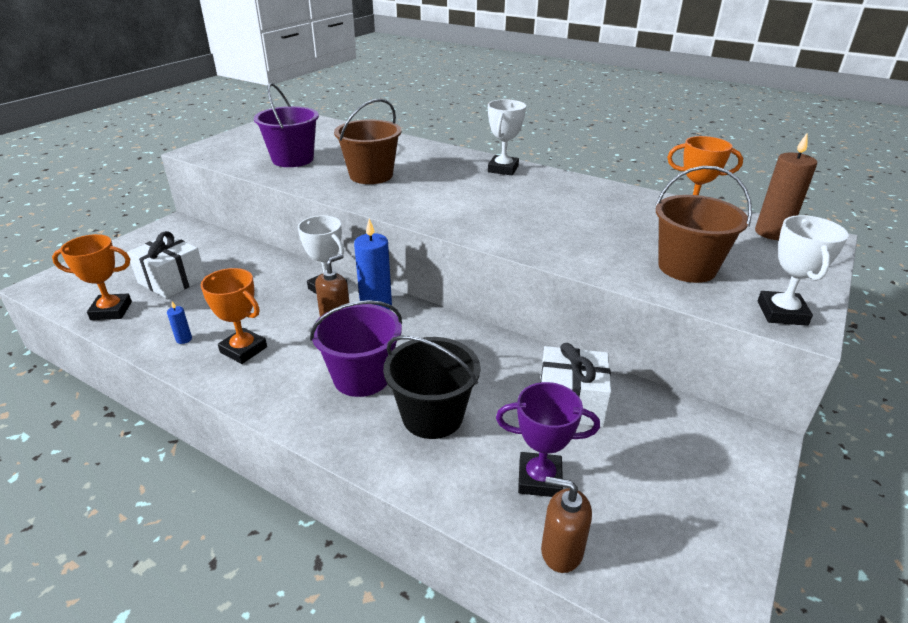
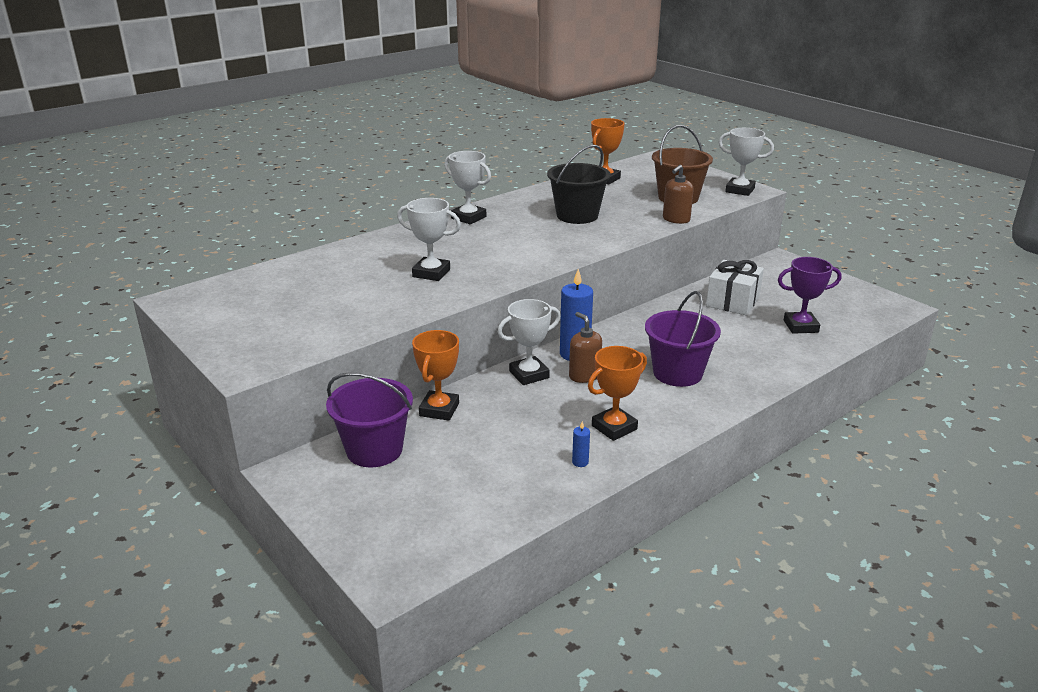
camera: 70 degrees left, 5 degrees down
(111, 311) = (495, 515): orange trophy -> orange trophy (439, 409)
(172, 280) = (449, 471): white gift -> none
(293, 159) = (343, 308): purple bucket -> purple bucket (374, 450)
(371, 175) = (431, 273): brown bucket -> white trophy
(432, 416) = (733, 351): black bucket -> black bucket (577, 215)
(539, 479) = (800, 326): purple trophy -> purple trophy turned 60 degrees clockwise
(561, 551) = (856, 332): brown soap dispenser -> brown soap dispenser (676, 219)
(772, 233) = (644, 166): brown candle -> none

